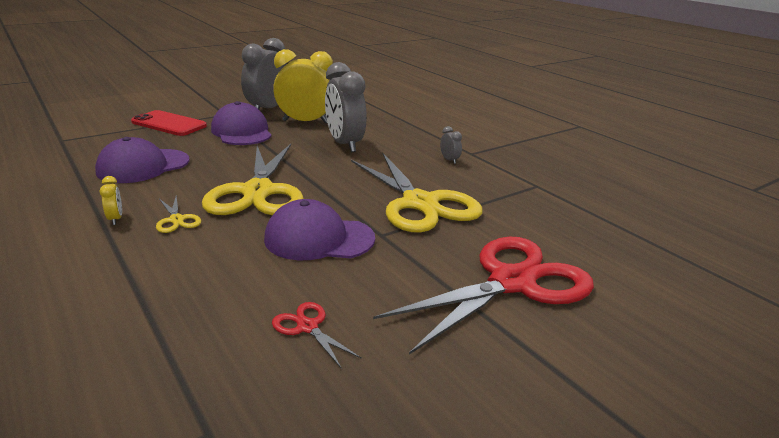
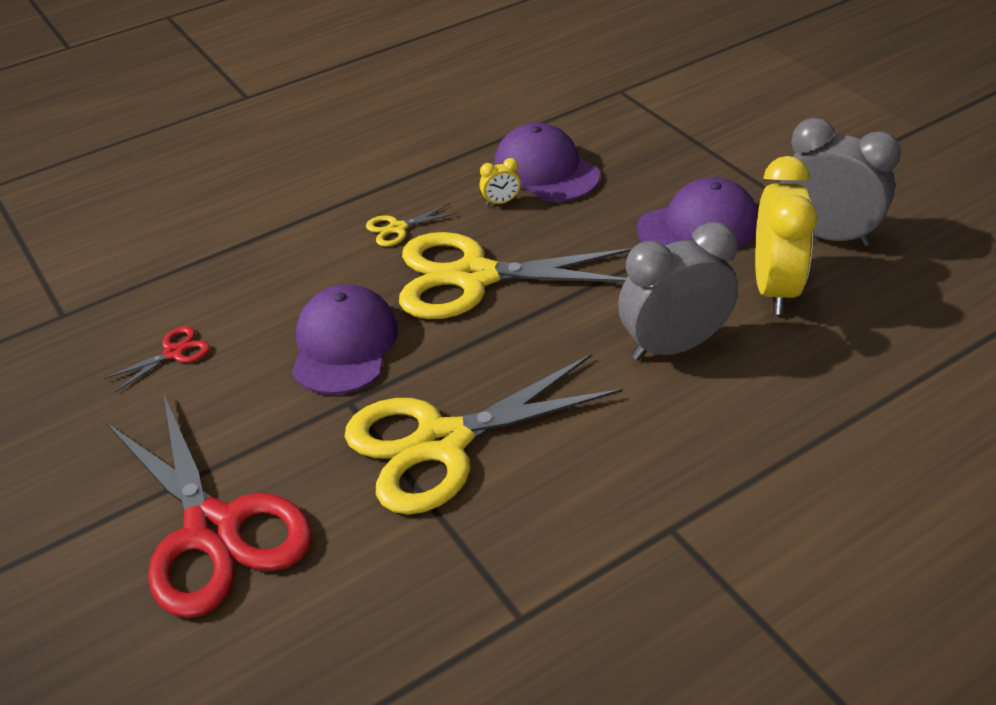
camera: 95 degrees right, 15 degrees up
(115, 219) = (401, 188): yellow clock -> yellow clock (501, 202)
(169, 124) = (709, 154): red phone -> none
(449, 160) = (626, 490): grey clock -> none

